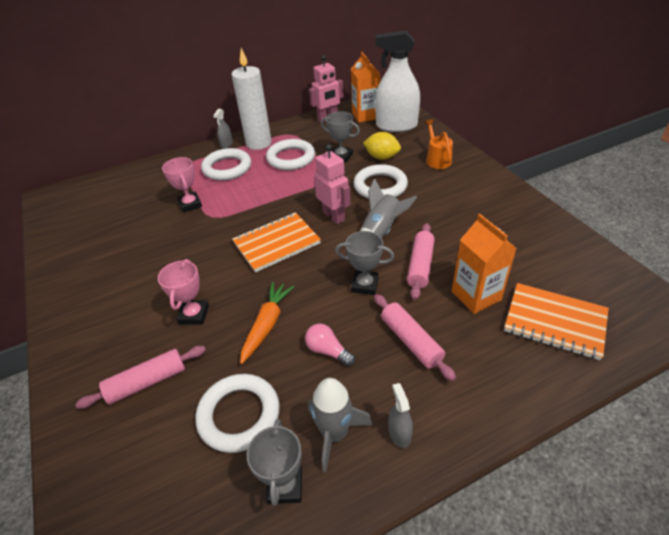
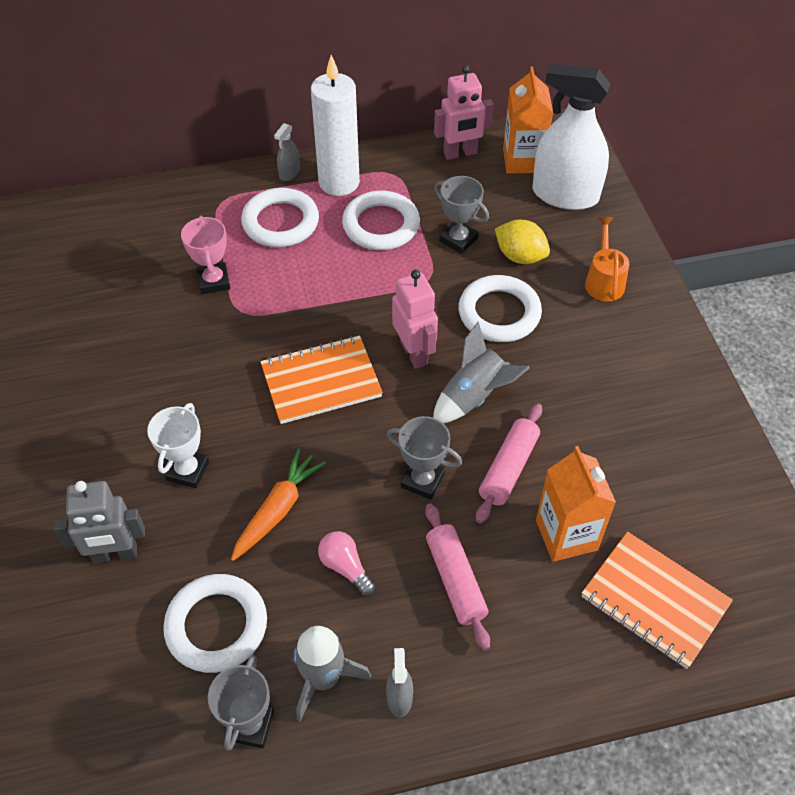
camera: 10 degrees right, 10 degrees up
(147, 382) = (115, 554): pink rolling pin -> grey robot
(194, 314) = (187, 471): pink trophy -> white trophy

